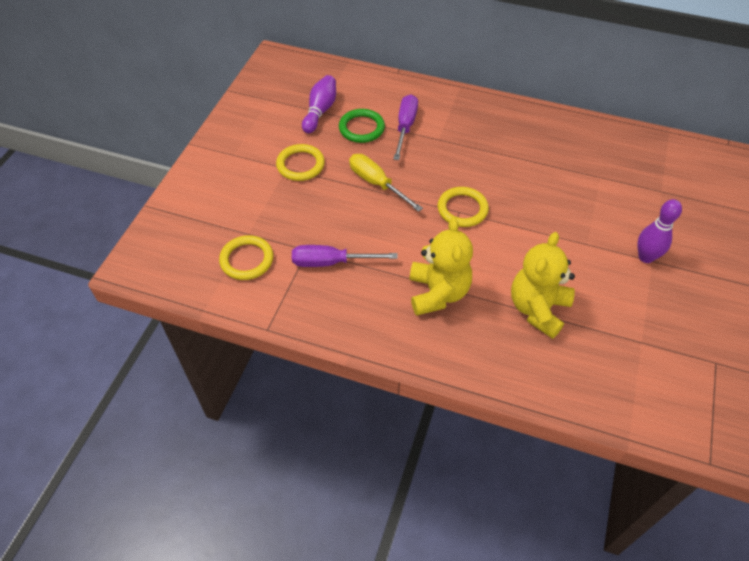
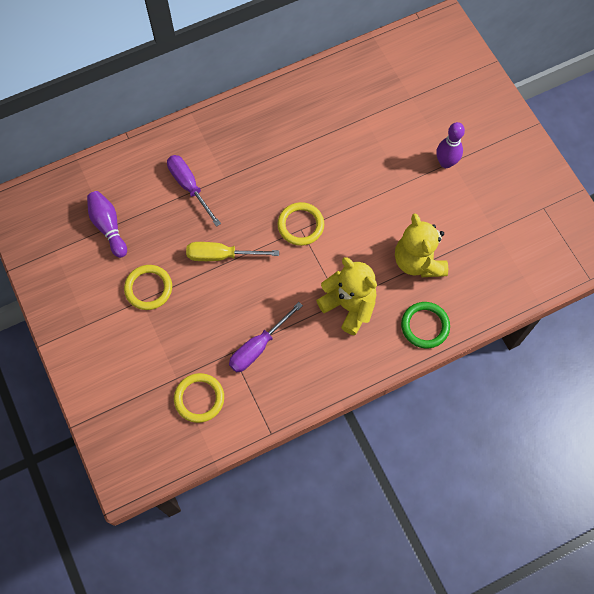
camera: 45 degrees left, 15 degrees up
(361, 128) = (158, 216): green ring -> green ring (425, 326)

